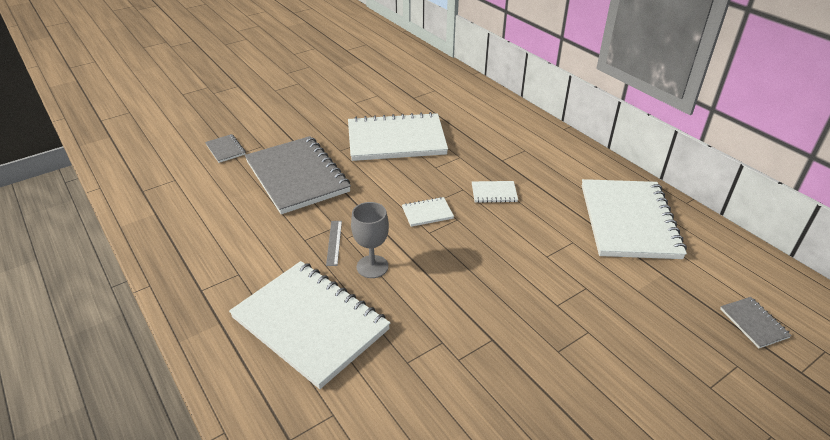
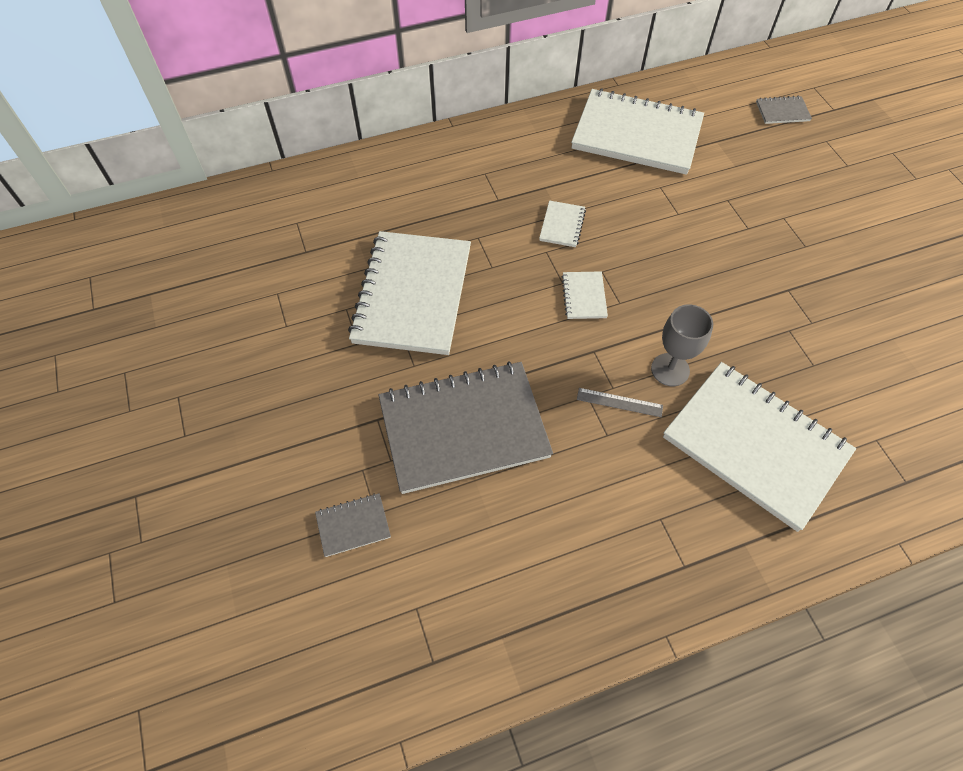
camera: 75 degrees left, 20 degrees up
(310, 324) = (755, 445): white notebook -> white notebook turned 75 degrees clockwise

